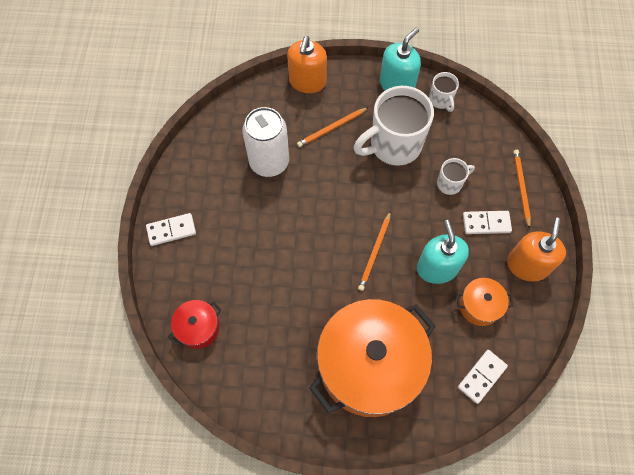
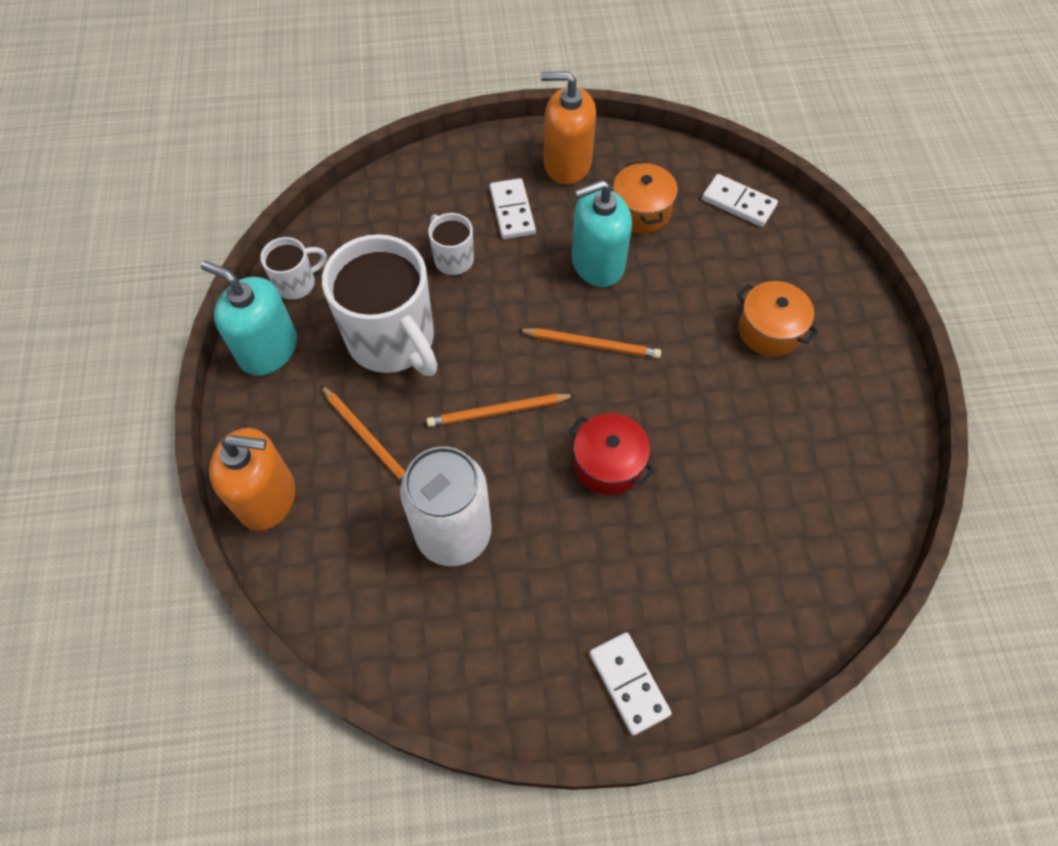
camera: 100 degrees left, 5 degrees down
(198, 328) = (795, 586): red pot -> red pot (608, 464)
(369, 365) = (769, 330): orange pot -> orange pot, size x0.43
(521, 188) = (446, 175): orange pencil -> orange pencil (498, 412)

